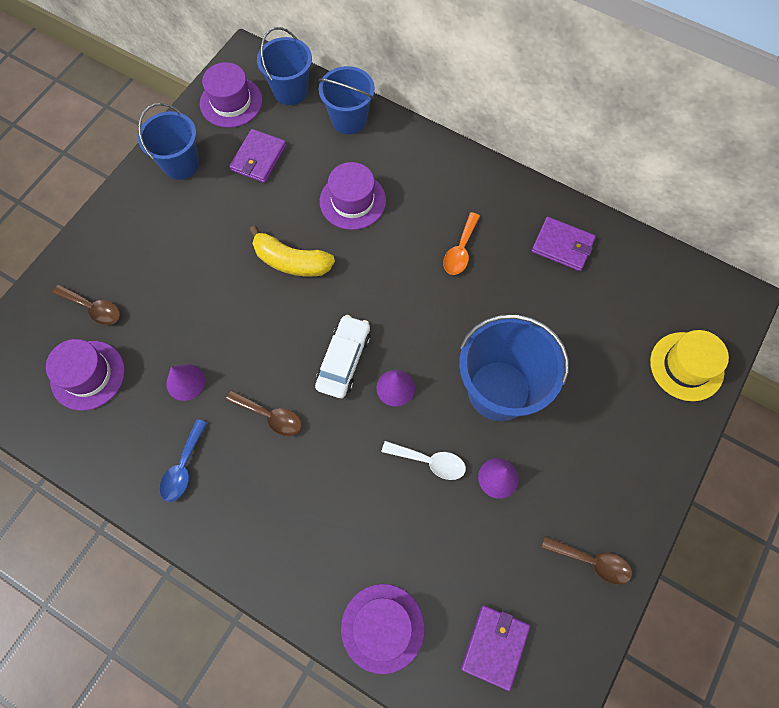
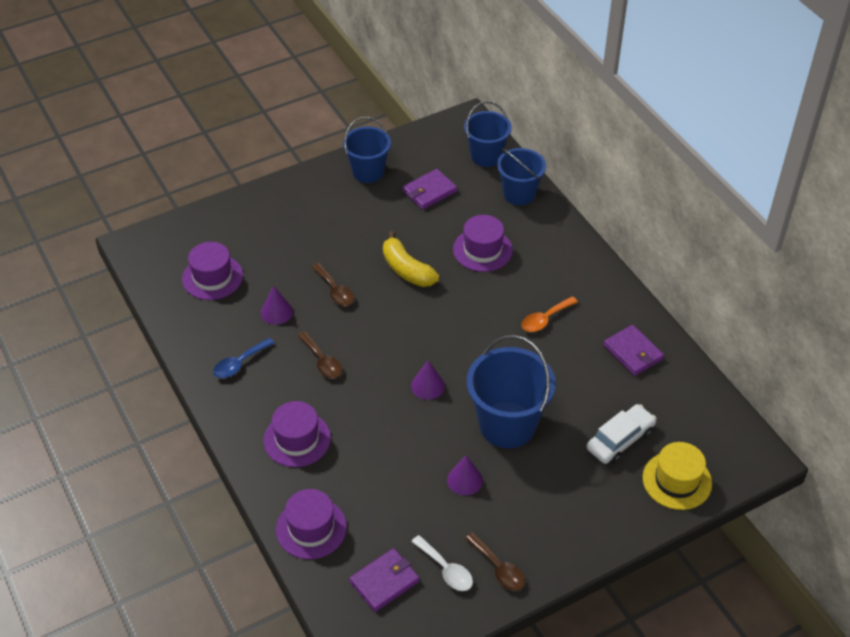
camera: 30 degrees right, 20 degrees down
(93, 308) = (243, 238): brown spoon -> brown spoon (335, 290)
(231, 102) = (434, 145): purple hat -> purple hat (297, 439)
(343, 360) = (401, 350): white car -> white car (620, 440)
(430, 461) = (420, 444): white spoon -> white spoon (446, 569)

